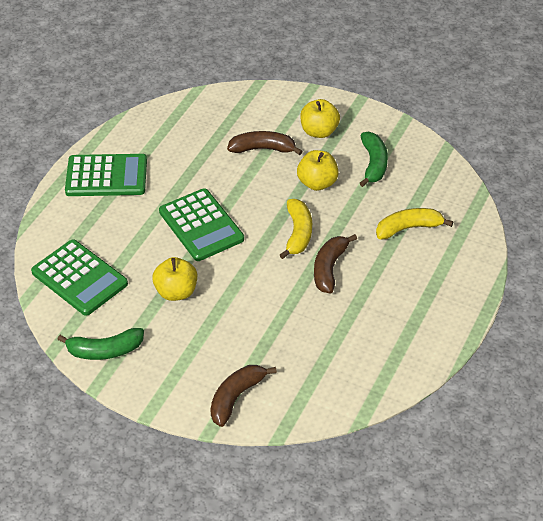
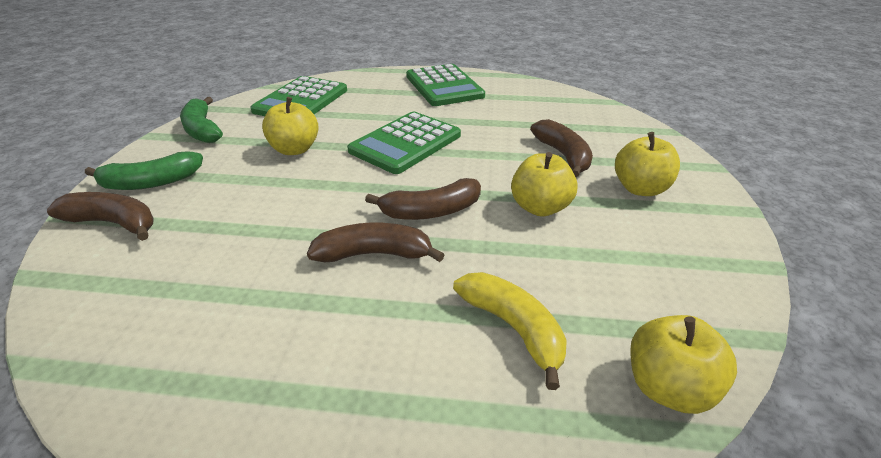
camera: 70 degrees right, 10 degrees down
(298, 233) = (431, 211): yellow banana -> brown banana
(374, 164) = (629, 252): green banana -> green banana (151, 182)
(459, 192) = (668, 387): none -> yellow apple

